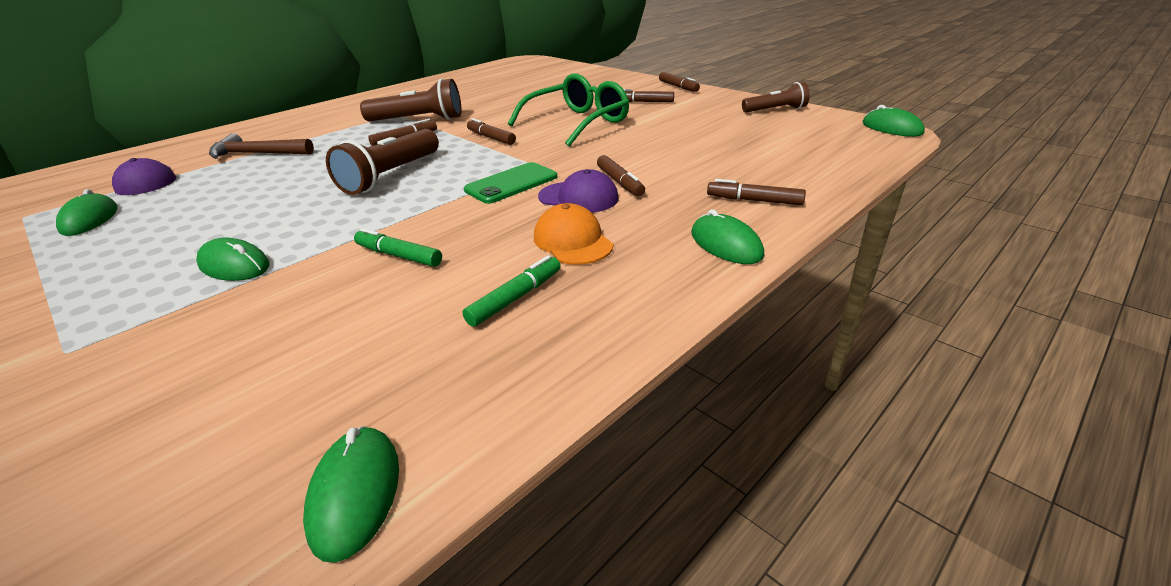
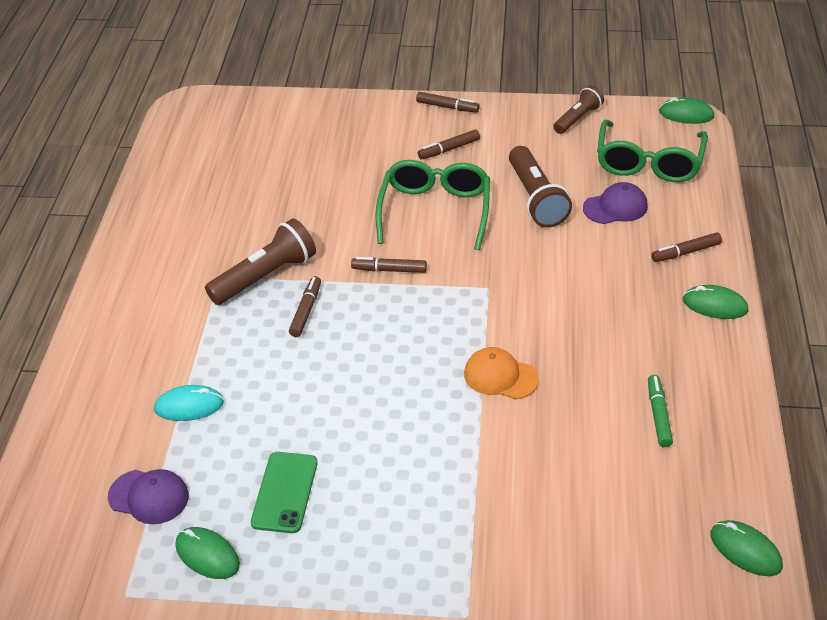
camera: 40 degrees left, 10 degrees up
(234, 265) = (439, 506): green mouse -> none
(258, 154) = (189, 406): brown hammer -> turquoise mouse
(391, 176) = (385, 362): brown flashlight -> brown flashlight (536, 198)
(399, 256) = (538, 429): green marker -> none
(511, 183) = (501, 319): green phone -> green phone (284, 492)
(572, 241) = (626, 352): orange cap -> orange cap (500, 376)
(578, 197) = (572, 309): purple cap -> purple cap (615, 207)
(620, 182) = (578, 276): brown marker -> none
(805, 143) = (648, 163): none -> green glasses

